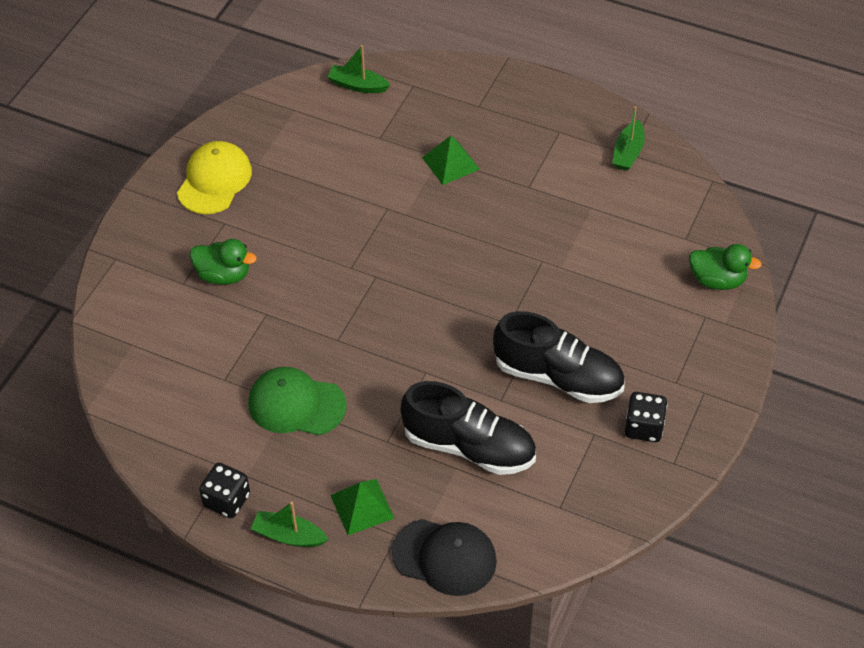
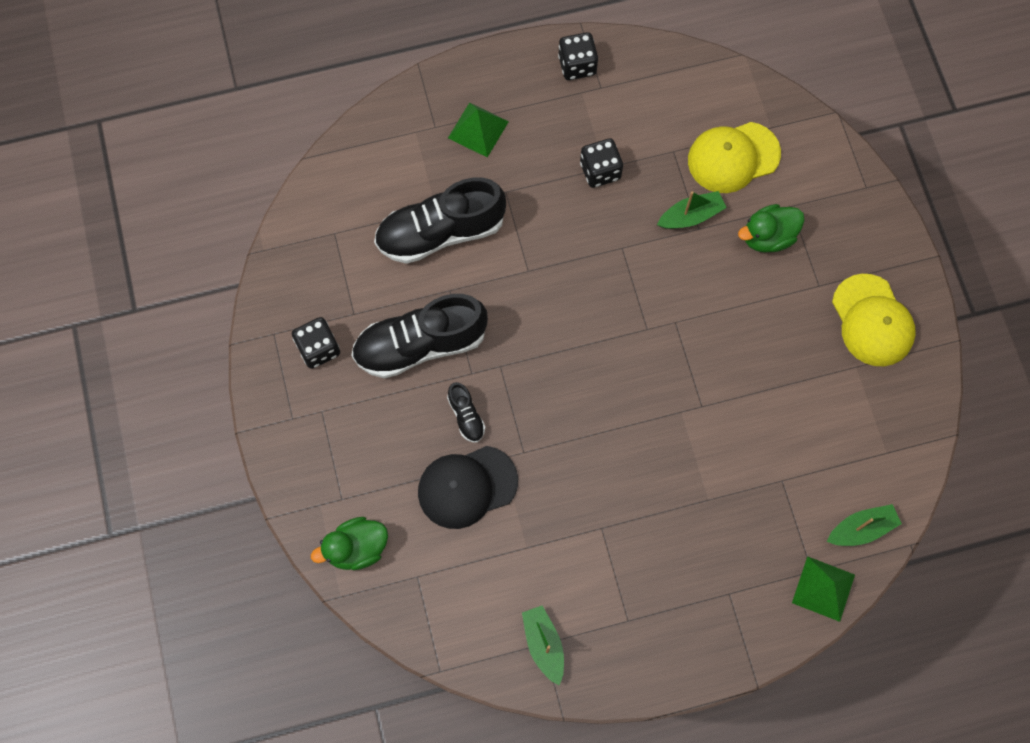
camera: 140 degrees right, 20 degrees up
(185, 343) = (733, 157): none -> yellow cap
(289, 536) = (509, 72): green boat -> green boat (691, 216)
(296, 404) = (600, 171): green cap -> black dice
(444, 557) = (387, 135): black cap -> black cap (467, 487)
(450, 163) = (693, 501): green pyramid -> green pyramid (823, 588)
(564, 308) = (466, 416): none -> black shoe

